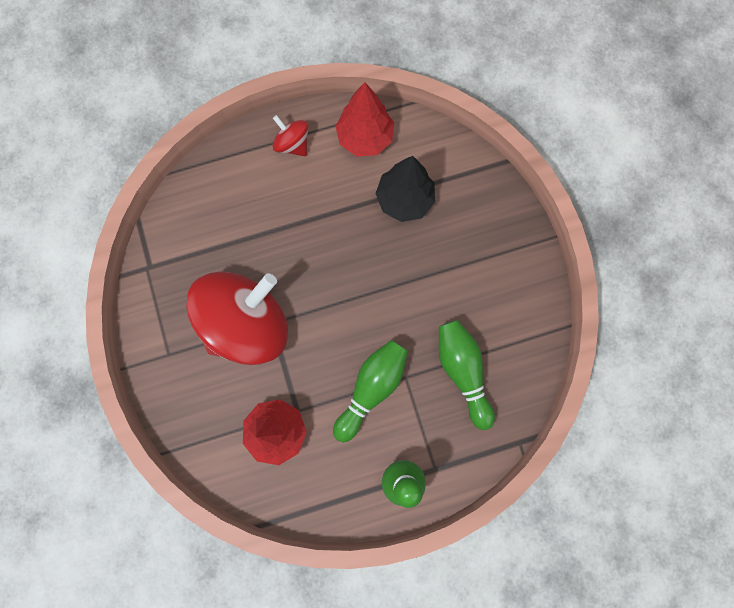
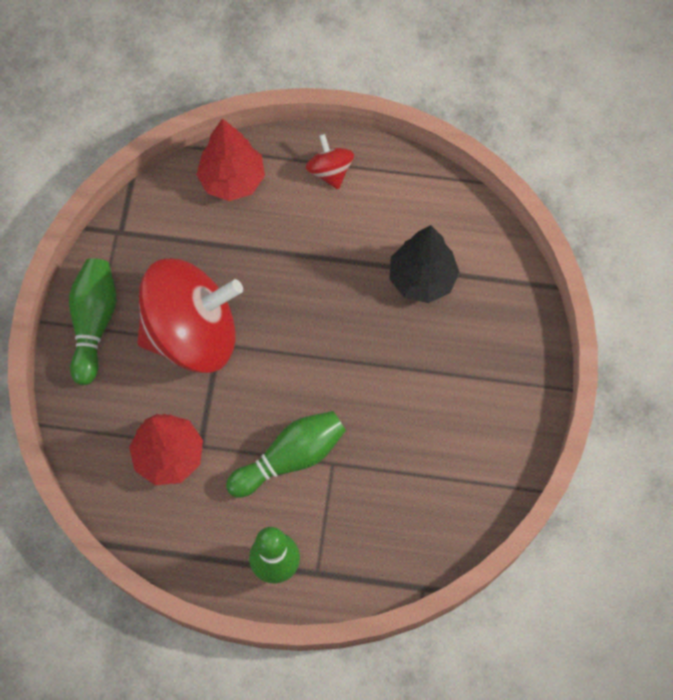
camera: 25 degrees right, 10 degrees down
(365, 137) = (410, 197): red tree -> red tree (232, 180)
(462, 371) = (397, 485): green bowling pin -> green bowling pin (94, 323)

